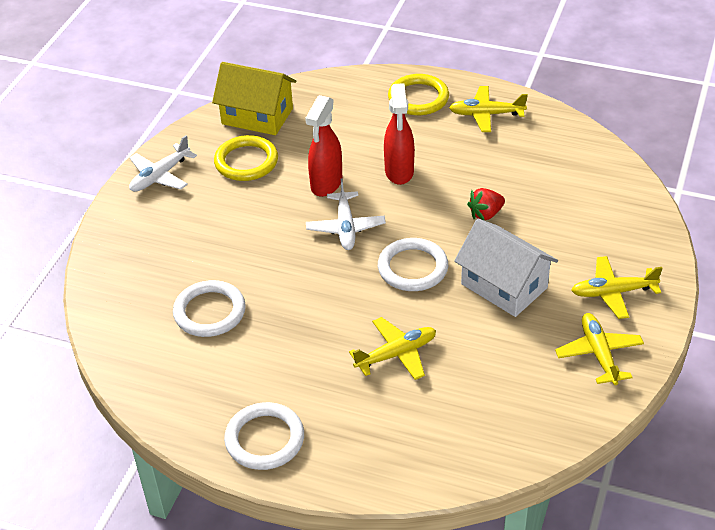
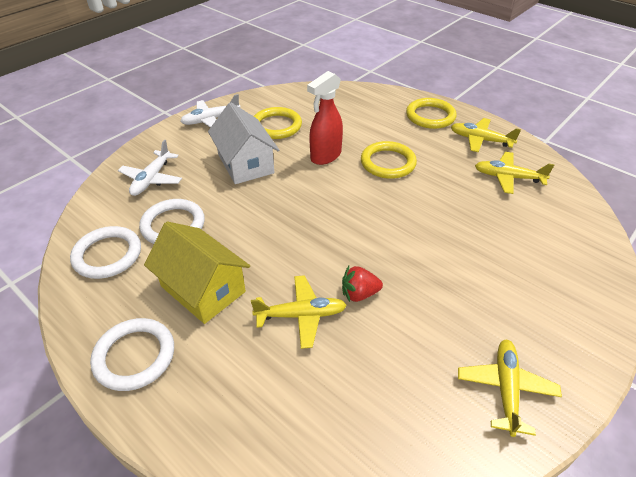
camera: 20 degrees right, 0 degrees up
(257, 116) = (304, 100): yellow house -> yellow house (203, 289)
(345, 227) = (321, 192): white plane -> white plane (151, 179)
(399, 172) = (388, 163): red spray bottle -> yellow ring
(412, 268) = (358, 241): white ring -> white ring (107, 255)
(485, 214) = (445, 215): red strawberry -> red strawberry (359, 294)
(504, 286) = (434, 283): white house -> white house (245, 164)
(612, 292) = (543, 326): yellow plane -> yellow plane (508, 177)

